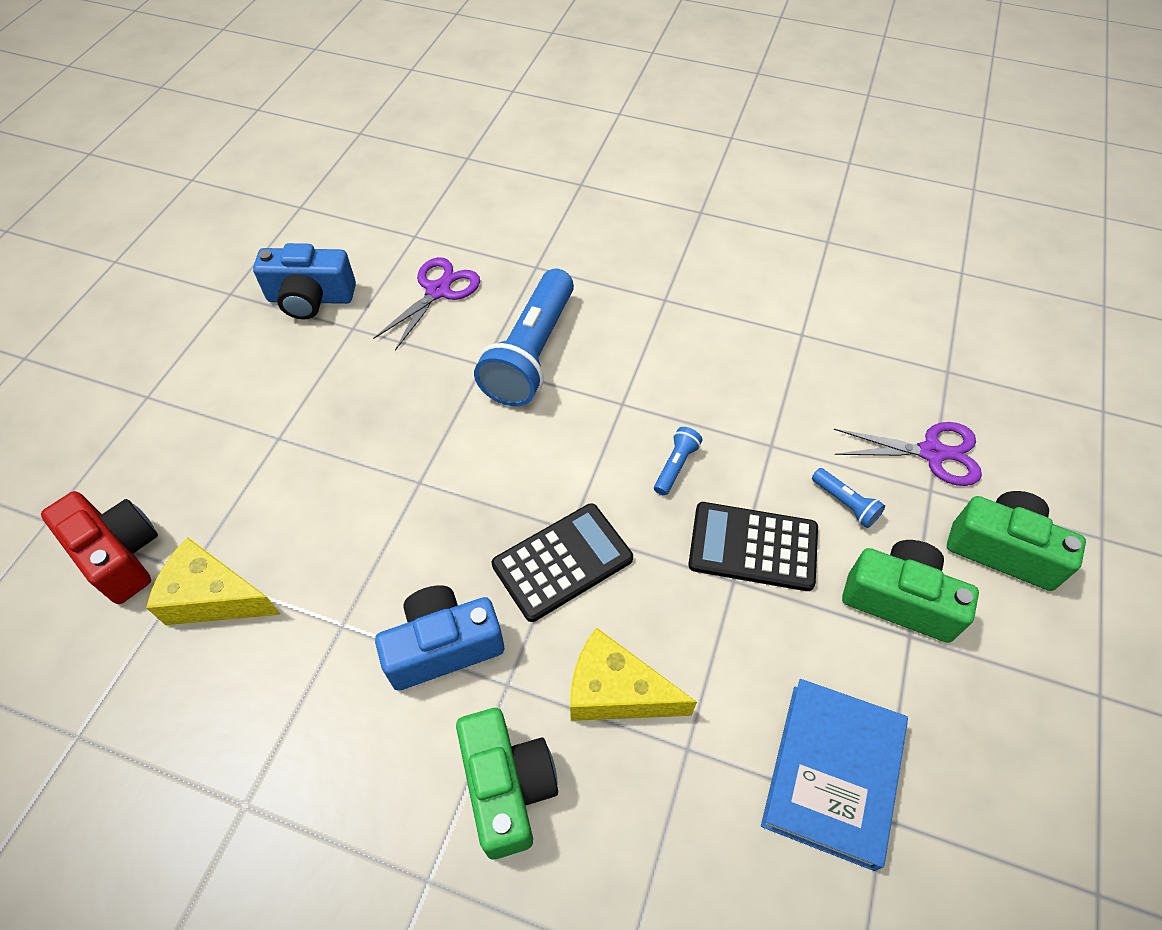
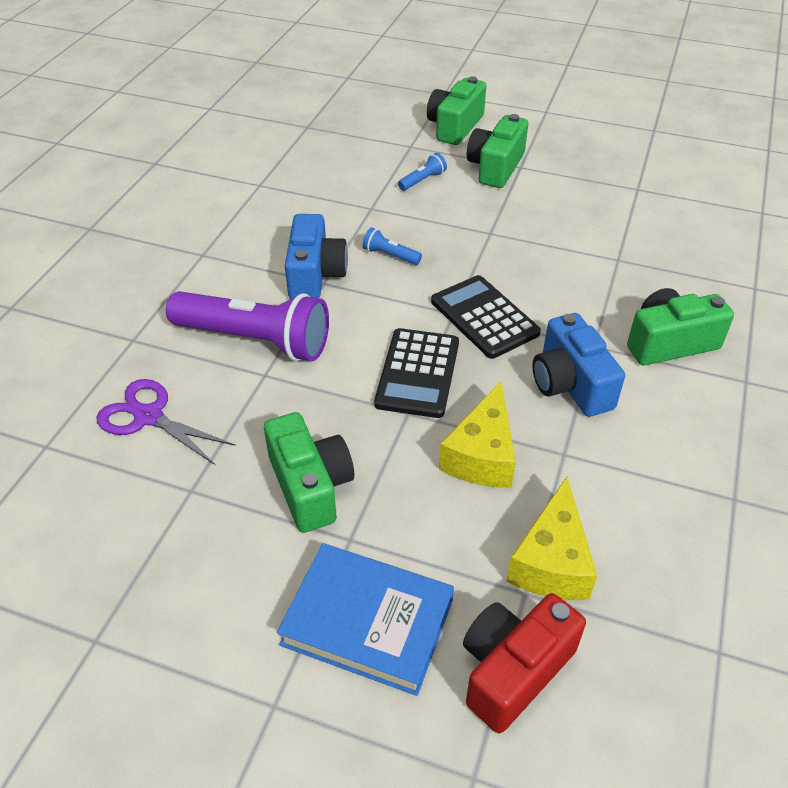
camera: 90 degrees left, 10 degrees down
(311, 298) = (129, 540): blue camera -> blue camera (315, 275)
(341, 407) = (310, 486): none -> green camera
(531, 353) = (255, 340): blue flashlight -> purple flashlight
(616, 691) = (586, 290): yellow cheese -> yellow cheese (482, 455)
(753, 547) = (461, 222): black calculator -> black calculator (418, 373)
(832, 773) = (617, 204): blue book -> blue book (367, 622)
(932, 453) = (379, 142): purple scissors -> none

